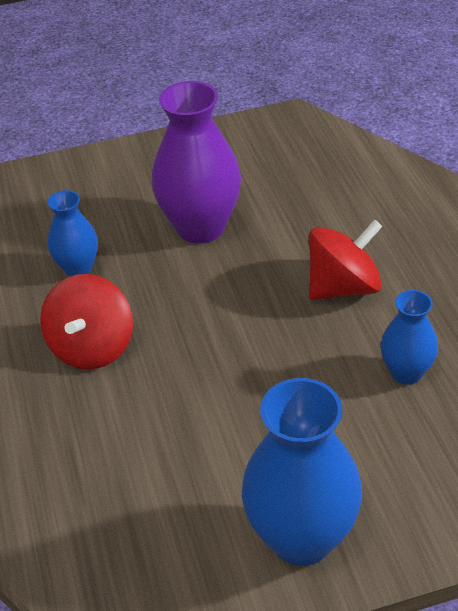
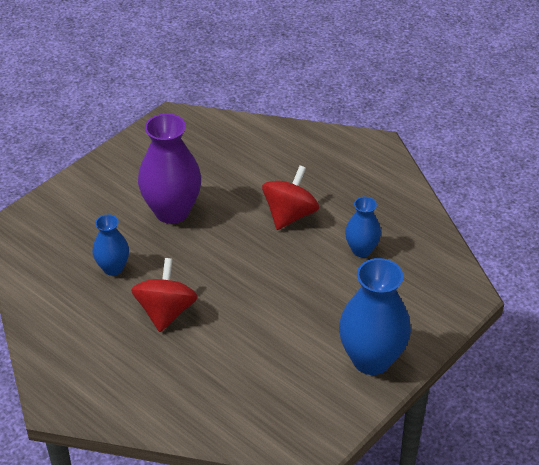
camera: 35 degrees left, 0 degrees up
(92, 347) = (166, 311): red spinning top -> red spinning top turned 150 degrees counterclockwise

